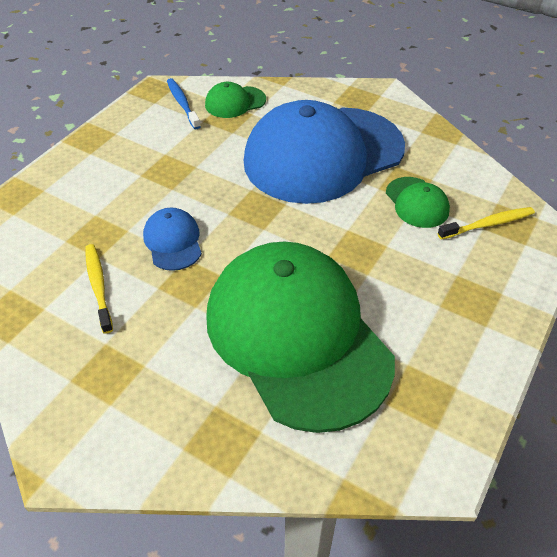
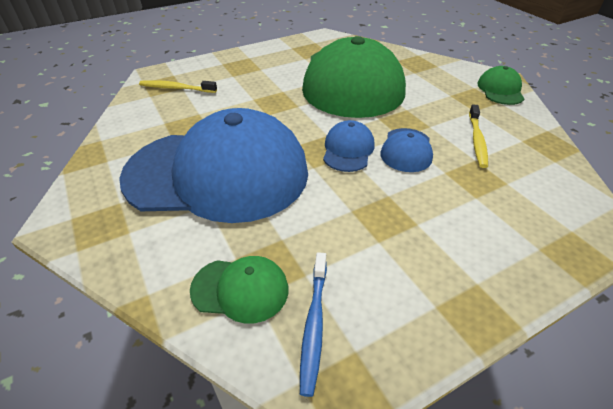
camera: 150 degrees left, 5 degrees down
(231, 219) = (348, 149): none -> blue cap
(417, 202) = (199, 113): green cap -> green cap (500, 90)

